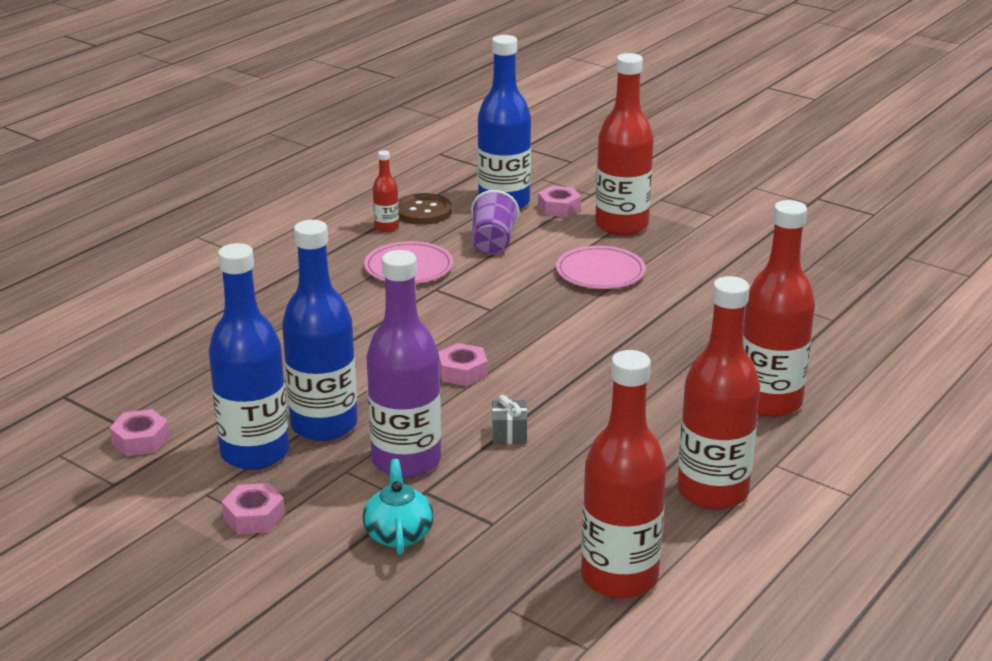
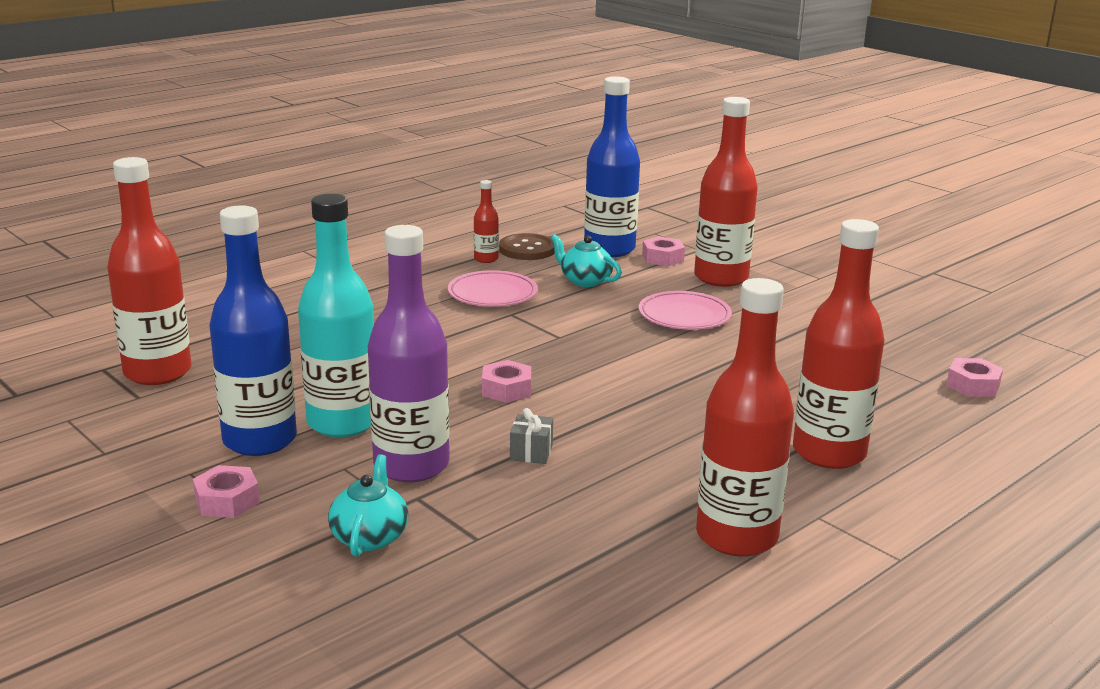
camera: 10 degrees right, 5 degrees down
(140, 440) = (153, 416): pink nut -> pink nut (972, 385)
(324, 425) = (342, 422): blue bottle -> turquoise bottle
(492, 243) = (584, 281): purple cup -> turquoise teapot
(619, 577) = (597, 615): red bottle -> red bottle (158, 372)

